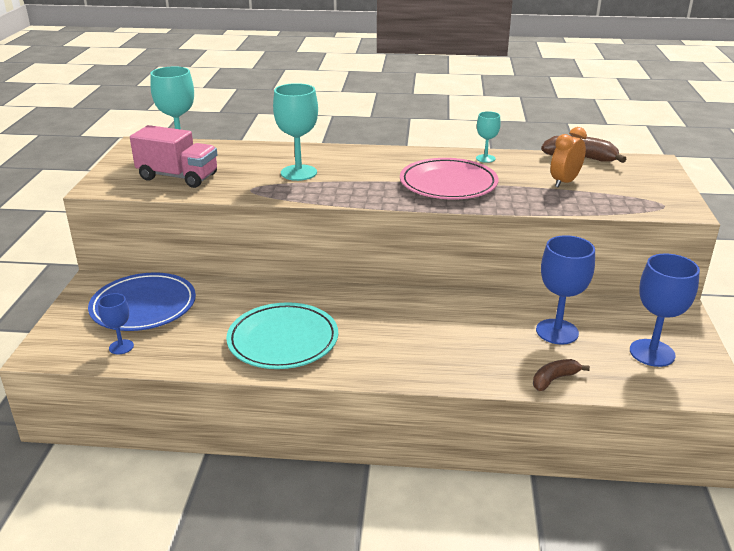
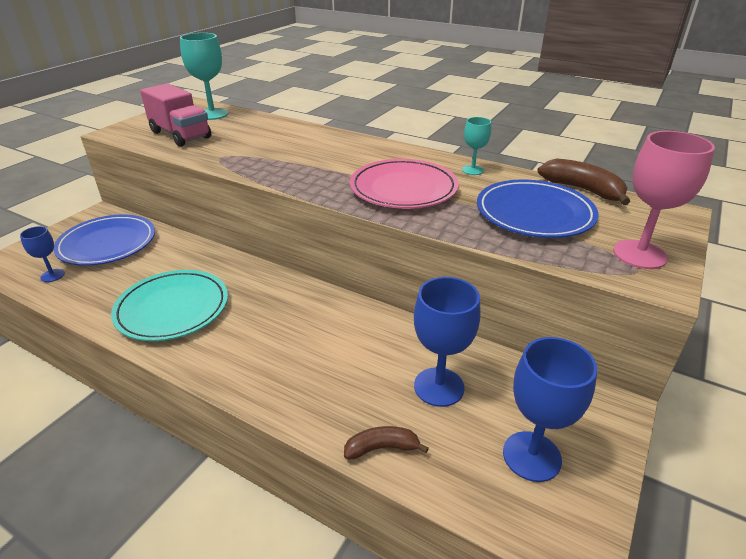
camera: 25 degrees right, 5 degrees up
(298, 173) = (279, 150): turquoise goblet -> none
(564, 182) = (534, 213): orange clock -> blue plate
(657, 195) = (639, 254): none -> pink goblet

